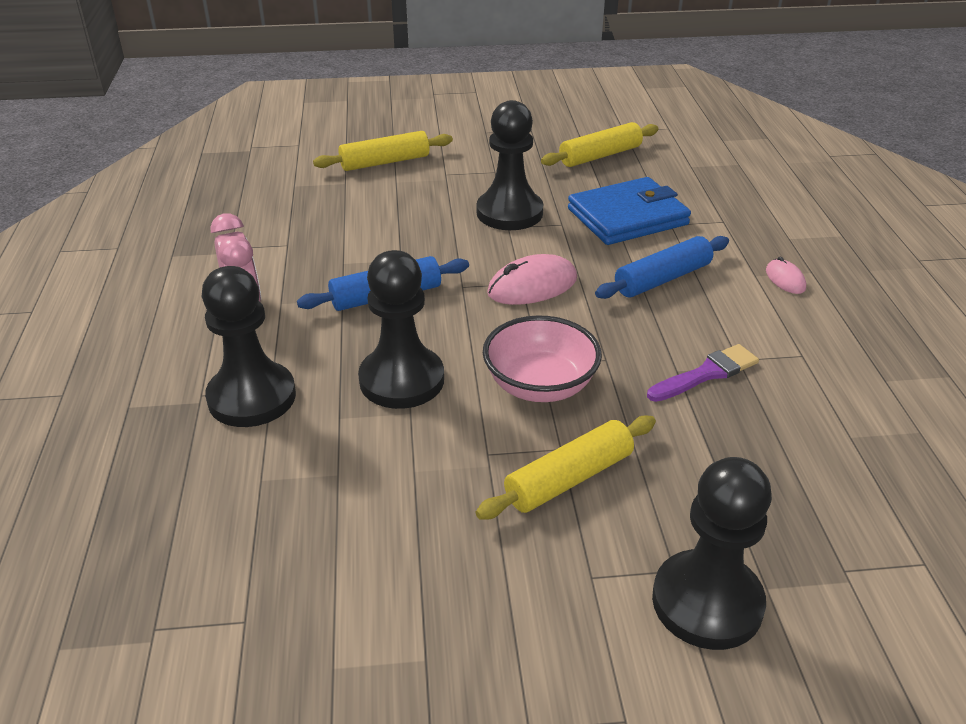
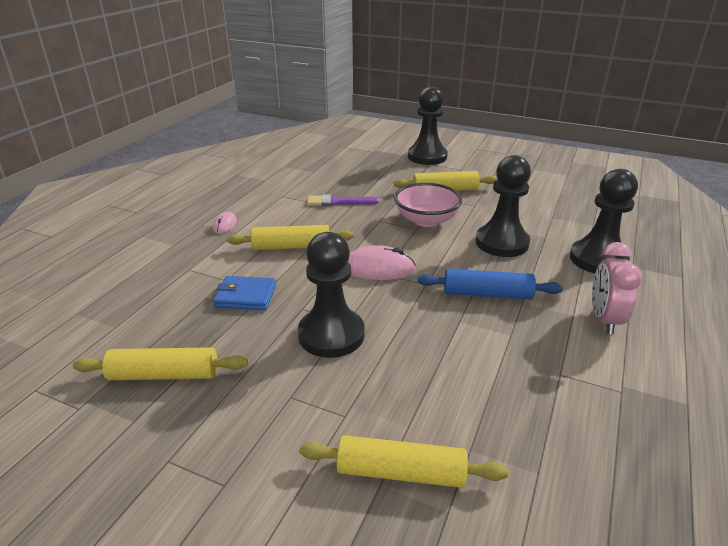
camera: 150 degrees left, 5 degrees down
(627, 217) = (246, 296): blue wallet -> blue wallet, size x0.61
(662, 279) = (291, 247): blue rolling pin -> yellow rolling pin

